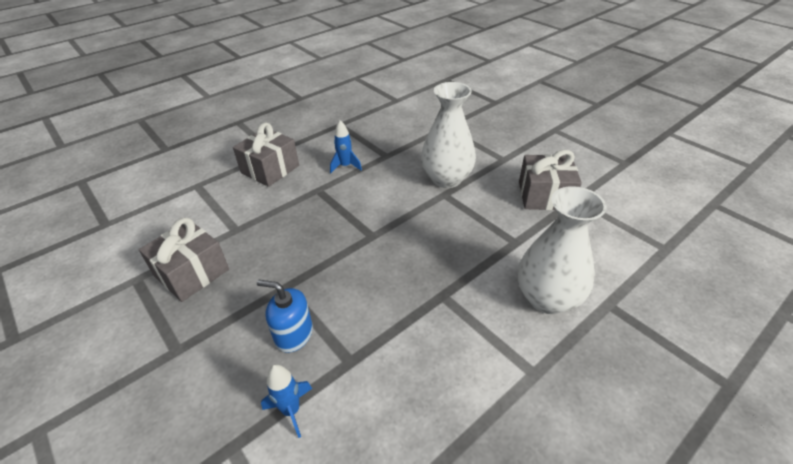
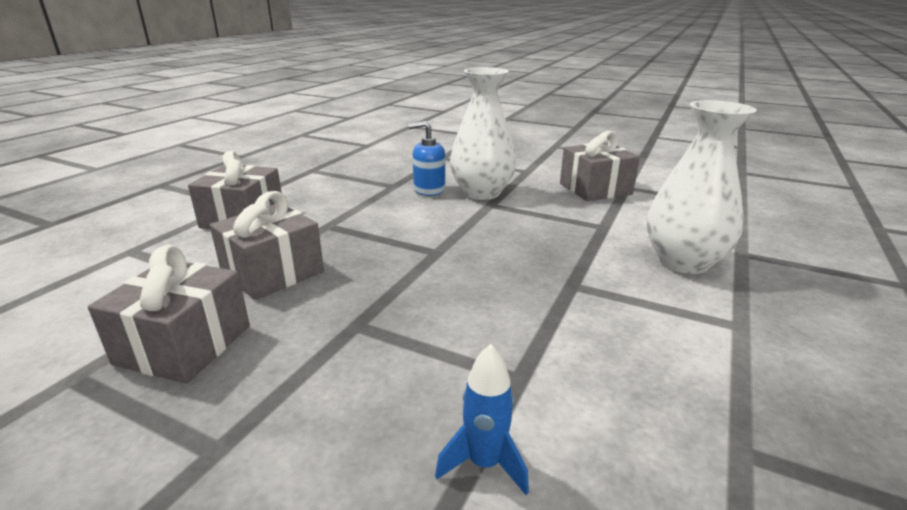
camera: 25 degrees left, 15 degrees down
(262, 227) = (272, 272): none -> grey gift
(294, 334) = (412, 372): blue soap dispenser -> blue soap dispenser (429, 189)
(345, 166) = (349, 201): blue rocket -> none

